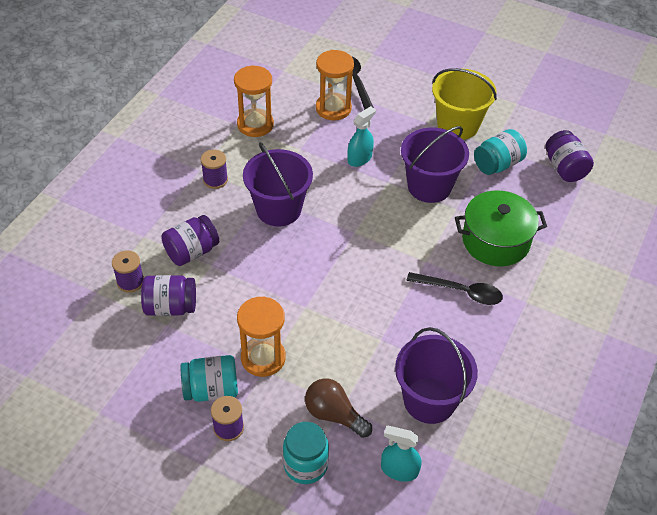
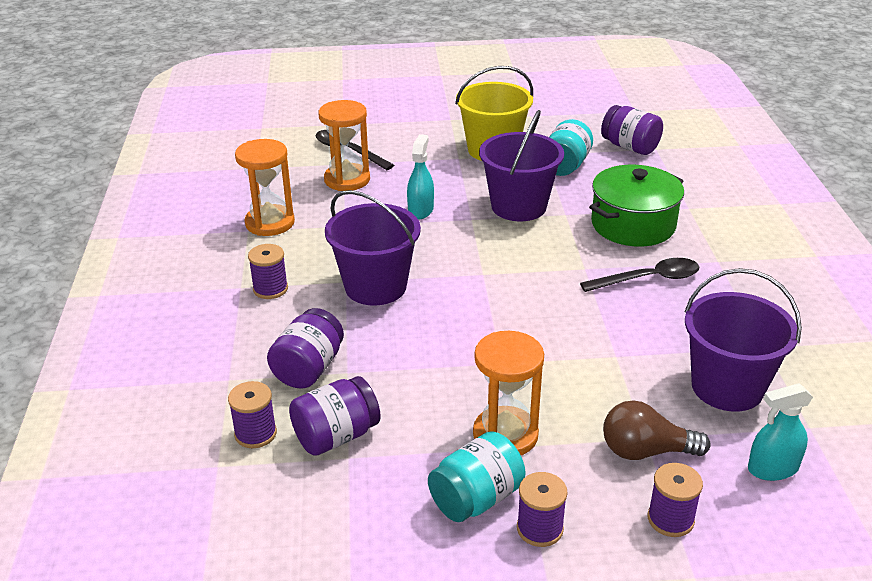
camera: 30 degrees left, 15 degrees down
(305, 465) = (670, 519): turquoise jar -> purple spool

